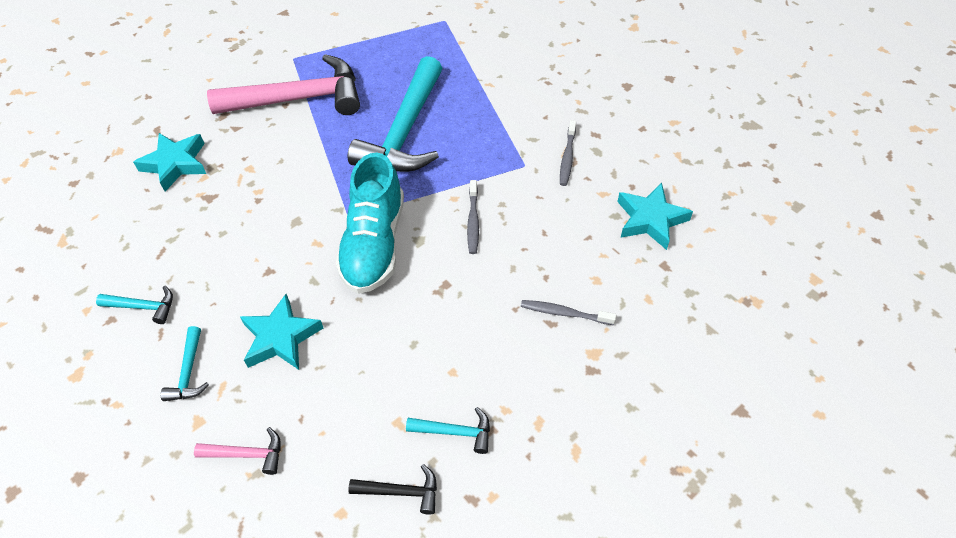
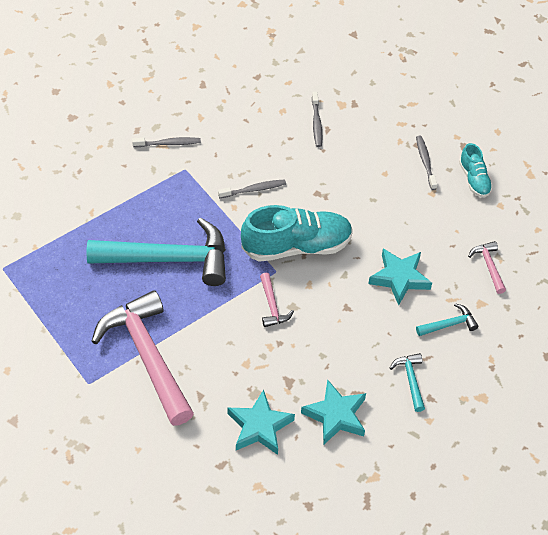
camera: 110 degrees left, 0 degrees up
(305, 203) = (272, 306): none -> pink hammer
(401, 492) = (474, 179): black hammer -> turquoise shoe
(455, 432) = (425, 162): turquoise hammer -> grey toothbrush
(650, 219) = (218, 88): turquoise star -> turquoise star (335, 415)

